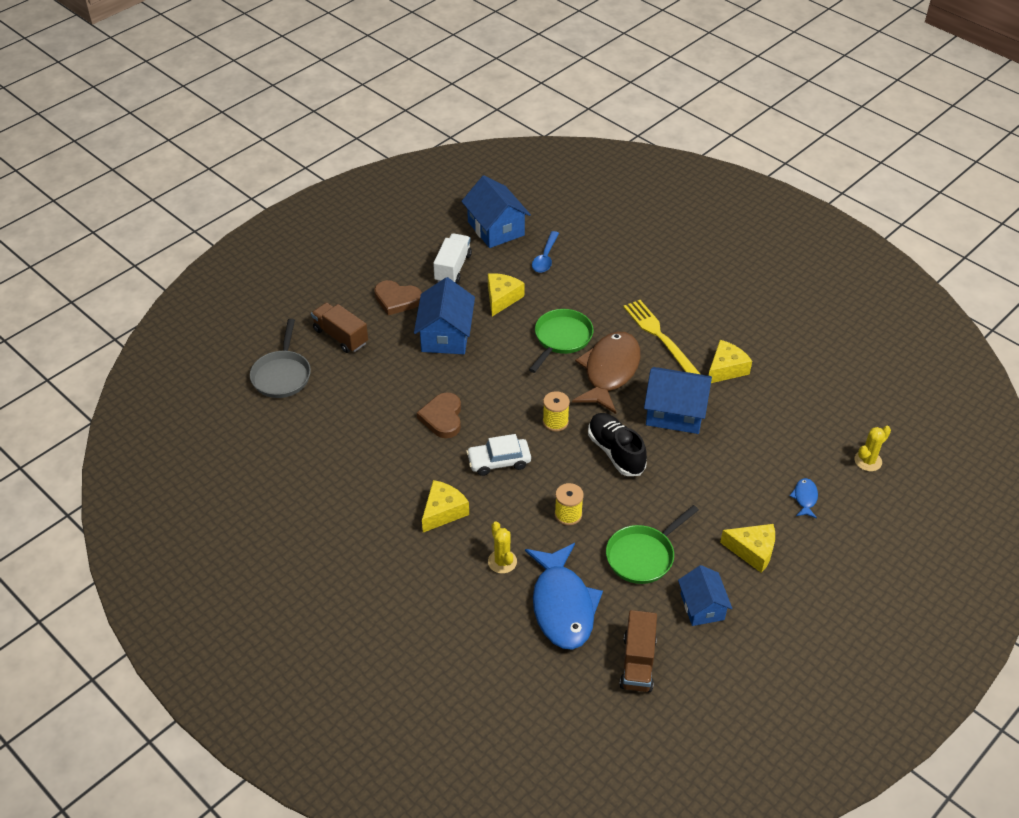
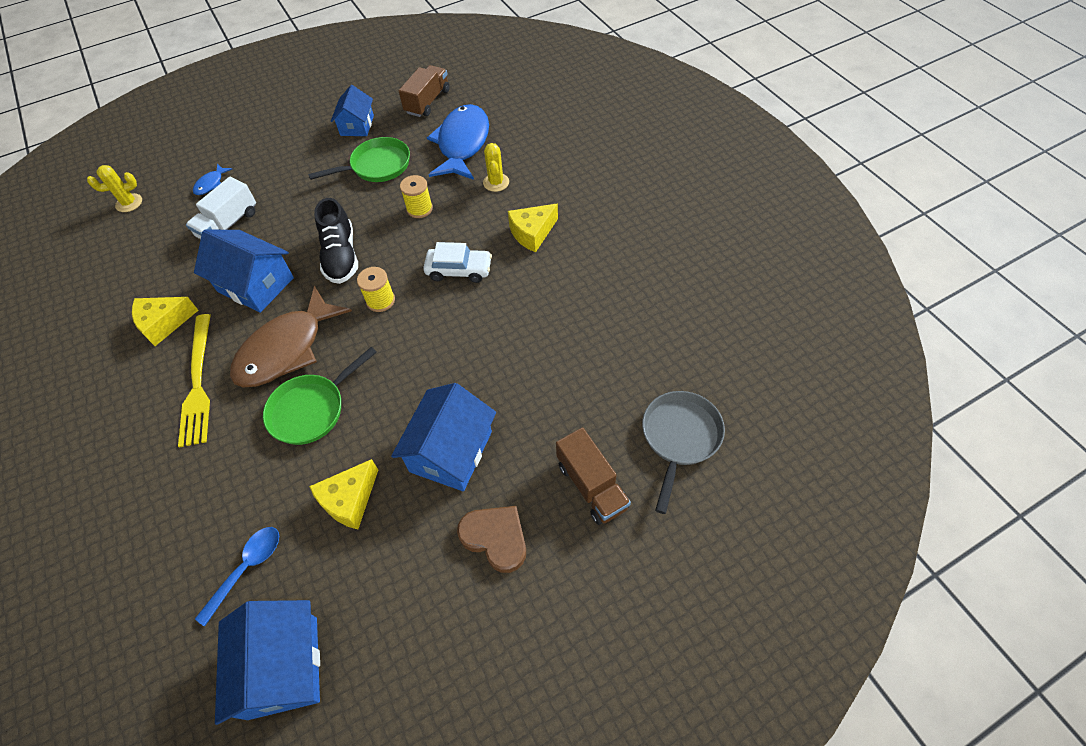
camera: 160 degrees left, 10 degrees up
(442, 418) = (498, 332): brown heart -> none
(453, 268) = (391, 585): white truck -> white truck (229, 224)
(752, 551) = (288, 154): yellow cheese -> none

